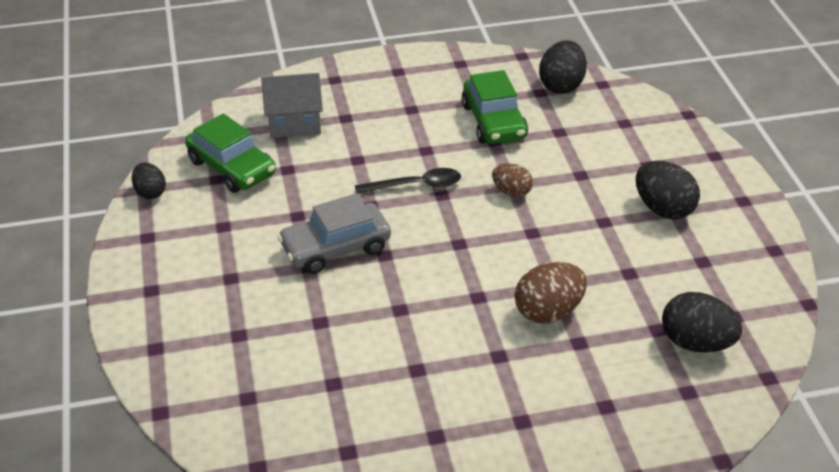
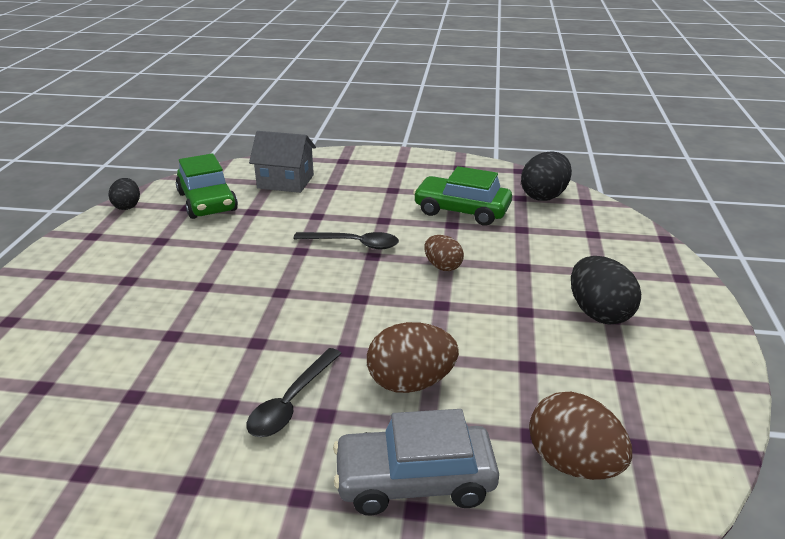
camera: 20 degrees right, 10 degrees down
(335, 248) = (241, 277): grey car -> grey car (415, 480)
(466, 353) = (291, 402): none -> black spoon
(493, 121) = (462, 210): green car -> green car turned 105 degrees clockwise
(696, 343) = (573, 463): black egg -> brown egg

